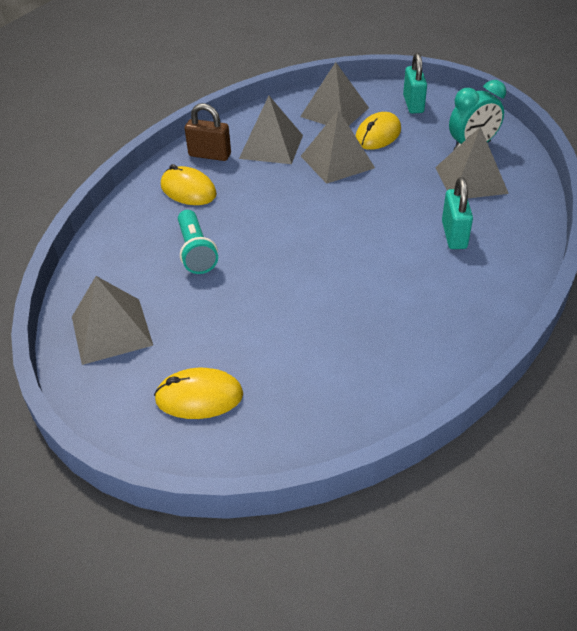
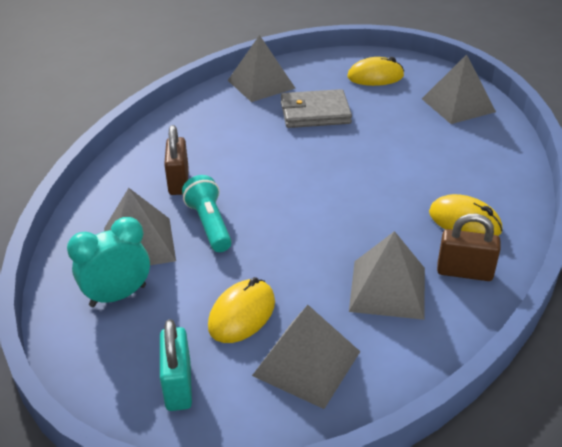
camera: 175 degrees right, 5 degrees down
(196, 252) = (422, 159): turquoise flashlight -> turquoise flashlight (209, 224)
(301, 325) = (315, 113): none -> grey wallet
(337, 162) = (297, 266): grey pyramid -> grey pyramid (261, 84)
(454, 235) = (179, 182): turquoise padlock -> brown padlock

